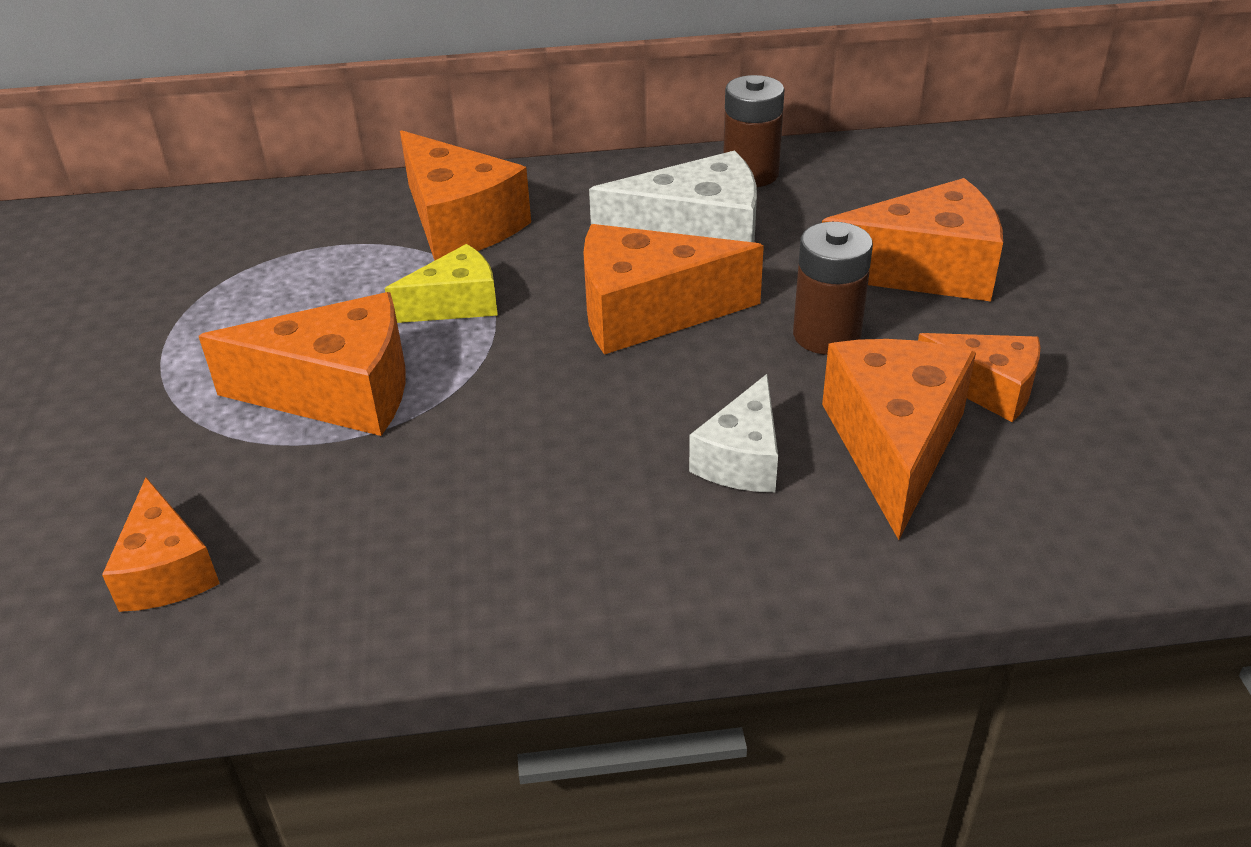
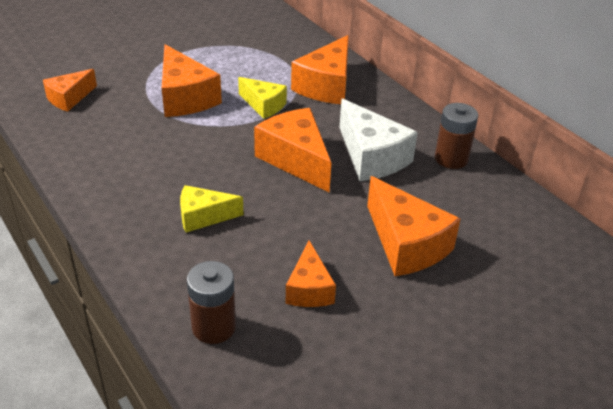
camera: 60 degrees right, 0 degrees up
(742, 459) = (203, 217): white cheese -> yellow cheese
(826, 335) = (317, 221): brown battery -> brown battery (214, 327)
(894, 445) = (240, 263): orange cheese -> none

